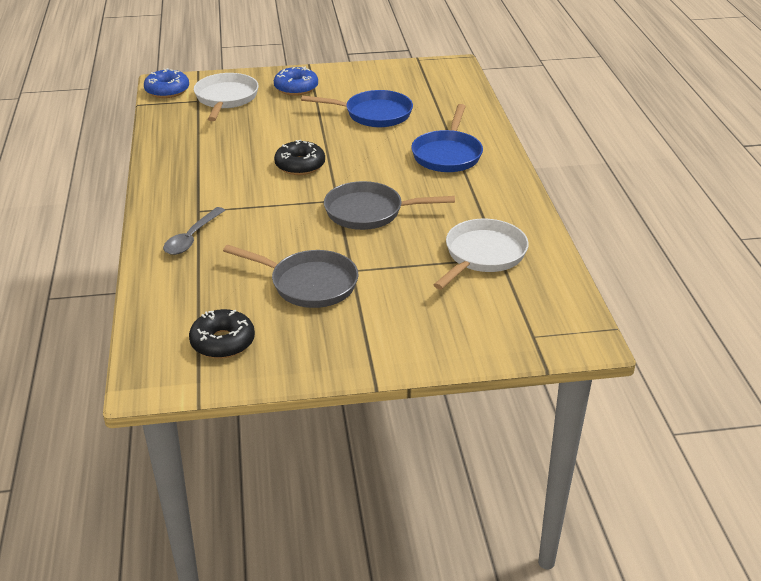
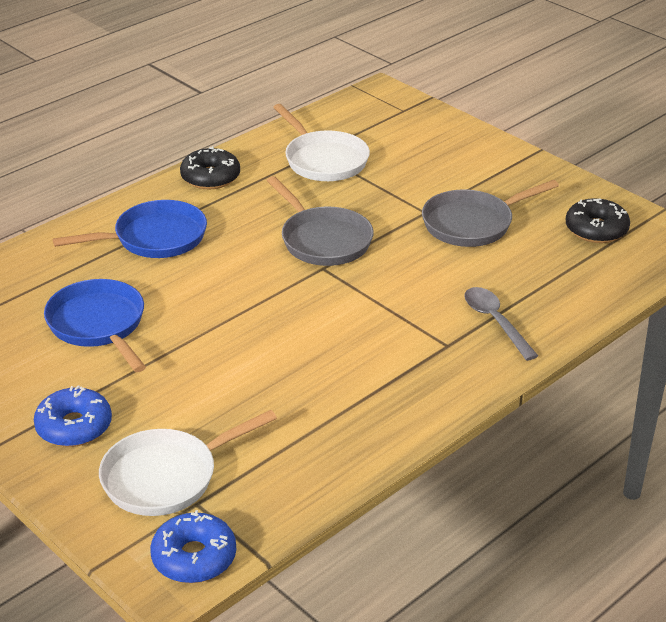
camera: 125 degrees left, 0 degrees up
(192, 238) = (495, 322): grey spoon -> grey spoon turned 105 degrees counterclockwise
(300, 165) = (280, 323): black donut -> black donut (210, 177)
(309, 284) = (472, 224): grey pan -> grey pan turned 105 degrees counterclockwise
(483, 255) = (323, 160): white pan -> white pan turned 120 degrees counterclockwise

